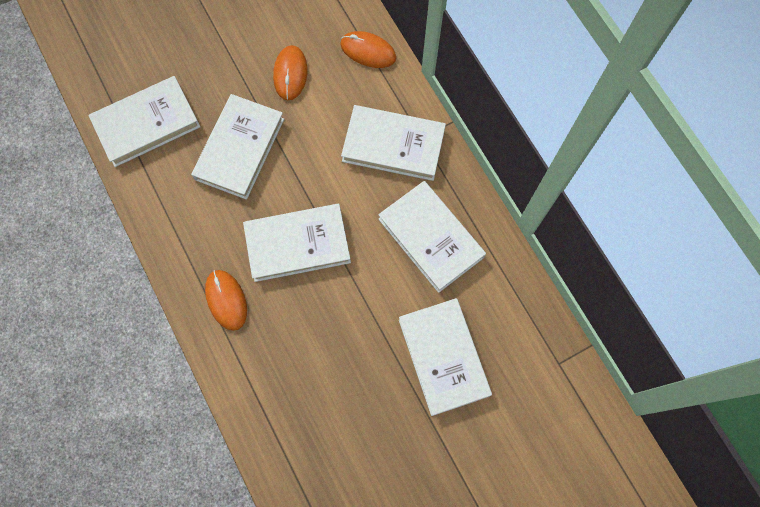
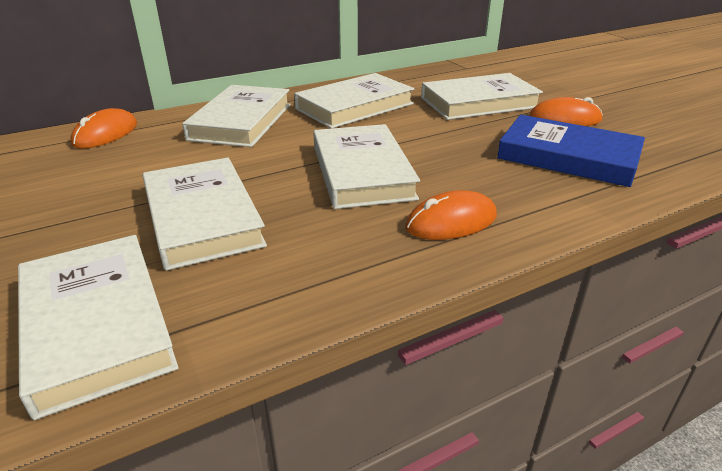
camera: 90 degrees left, 40 degrees down
(239, 149) = (202, 217): white book -> white book turned 45 degrees clockwise
(290, 74) = (98, 180): orange mouse -> orange mouse (564, 119)
(319, 408) = (568, 157): none -> blue book

